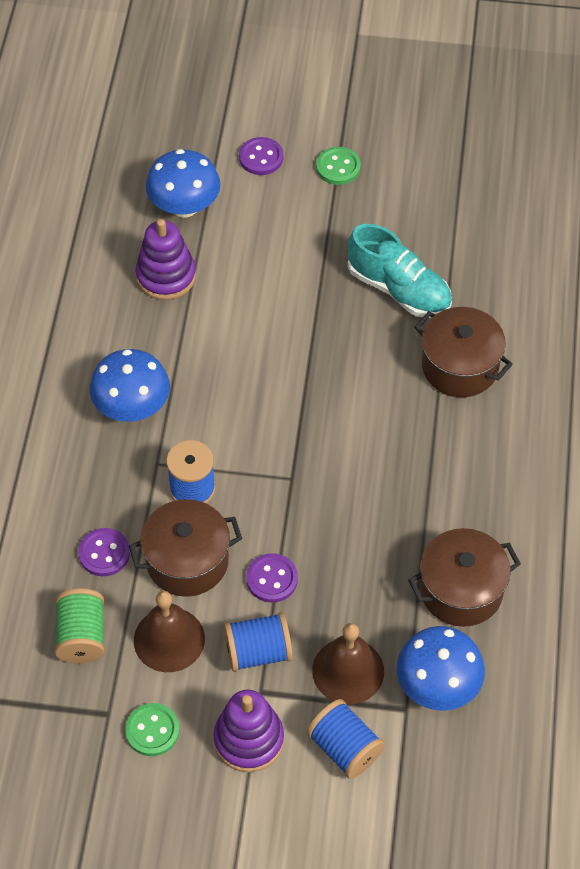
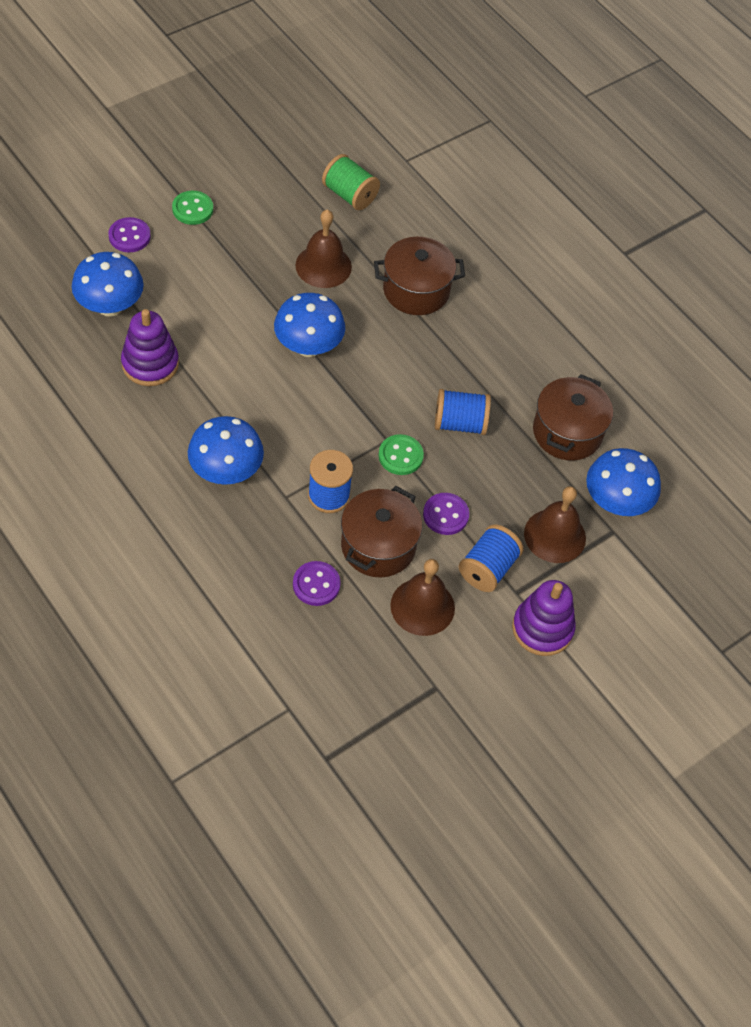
camera: 50 degrees left, 0 degrees up
(82, 636) = (362, 651): green spool -> green spool (349, 195)
(152, 730) = (476, 674): green button -> green button (400, 456)
(310, 350) = (308, 346): none -> blue mushroom
(344, 748) = (604, 585): blue spool -> blue spool (459, 423)
(399, 289) = (323, 266): turquoise shoe -> brown bell

